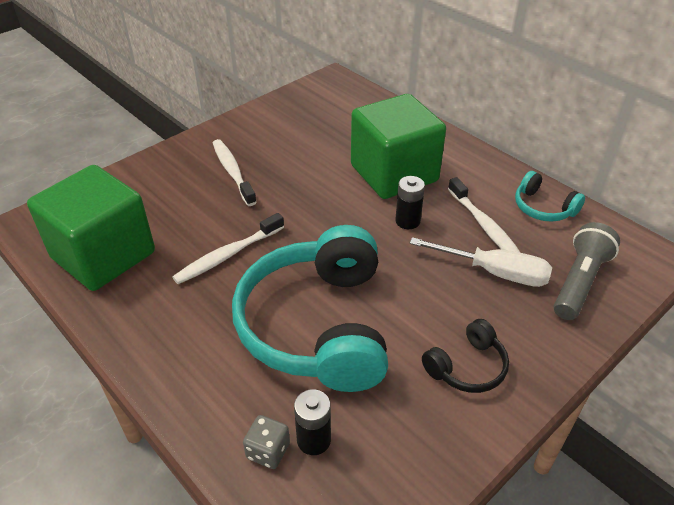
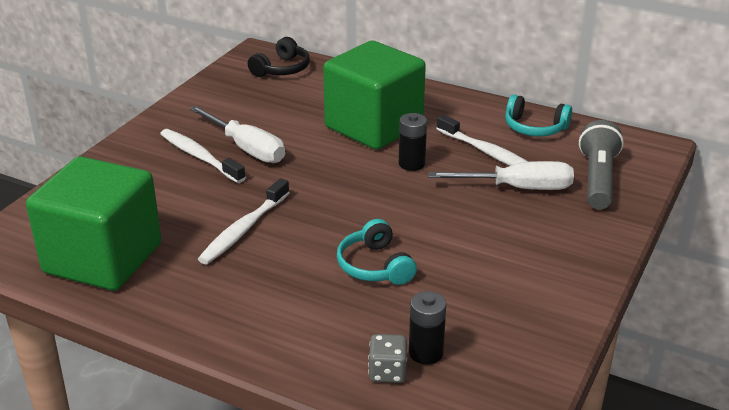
camera: 20 degrees left, 10 degrees down
(275, 172) = (247, 148): none -> white screwdriver
(318, 325) = (375, 266): turquoise headphones -> turquoise headphones, size x0.44
(467, 367) = (533, 265): black headphones -> black headphones (281, 69)

